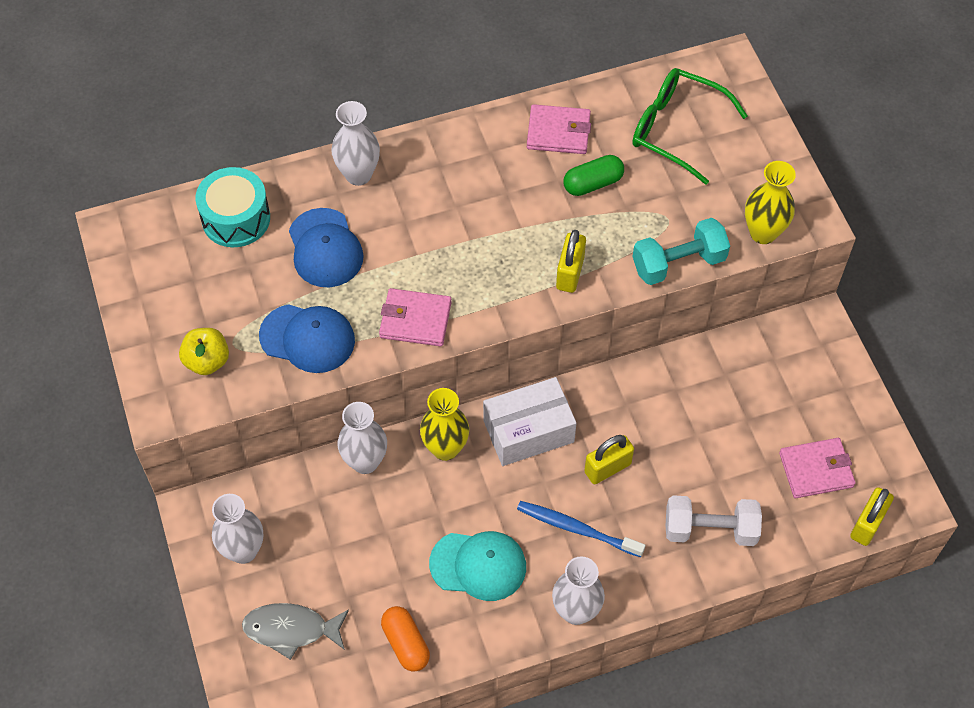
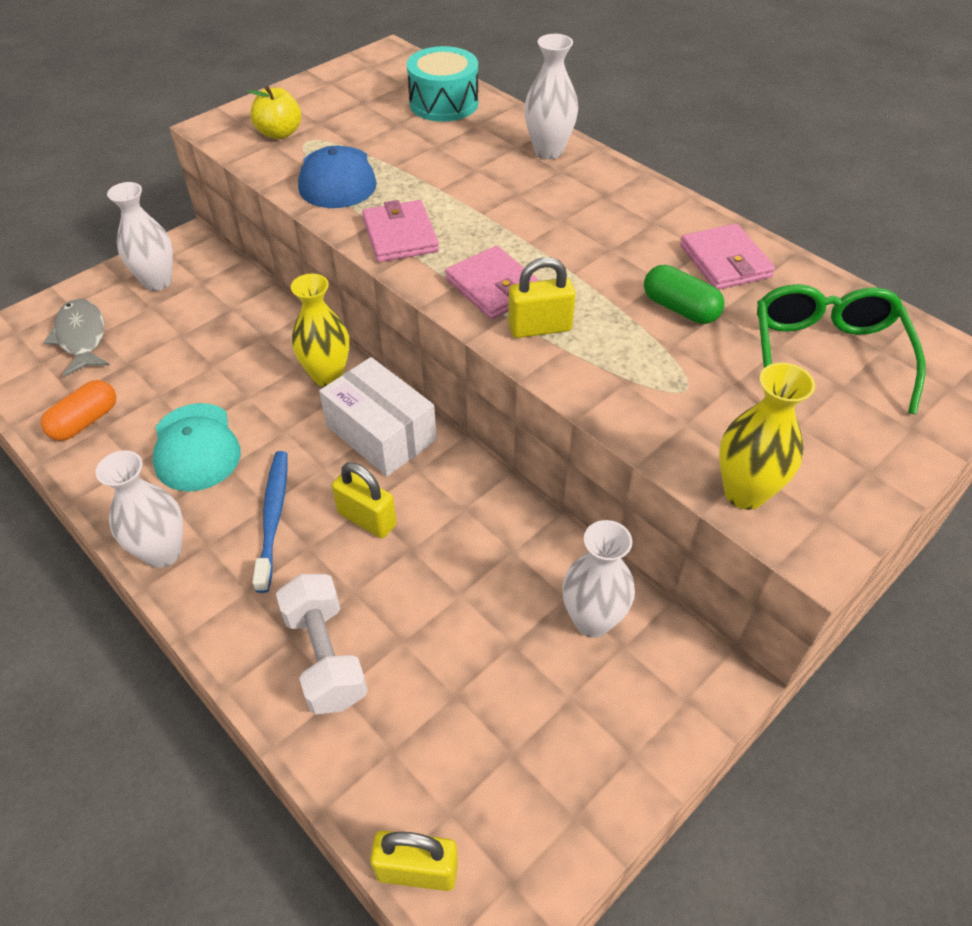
camera: 65 degrees right, 10 degrees down
(325, 248) = (447, 157): blue cap -> none
(365, 462) = (285, 325): white vase -> white vase (592, 620)
(678, 263) = (626, 419): turquoise dumbbell -> none
(816, 470) = (476, 761): pink wallet -> pink wallet (494, 287)

